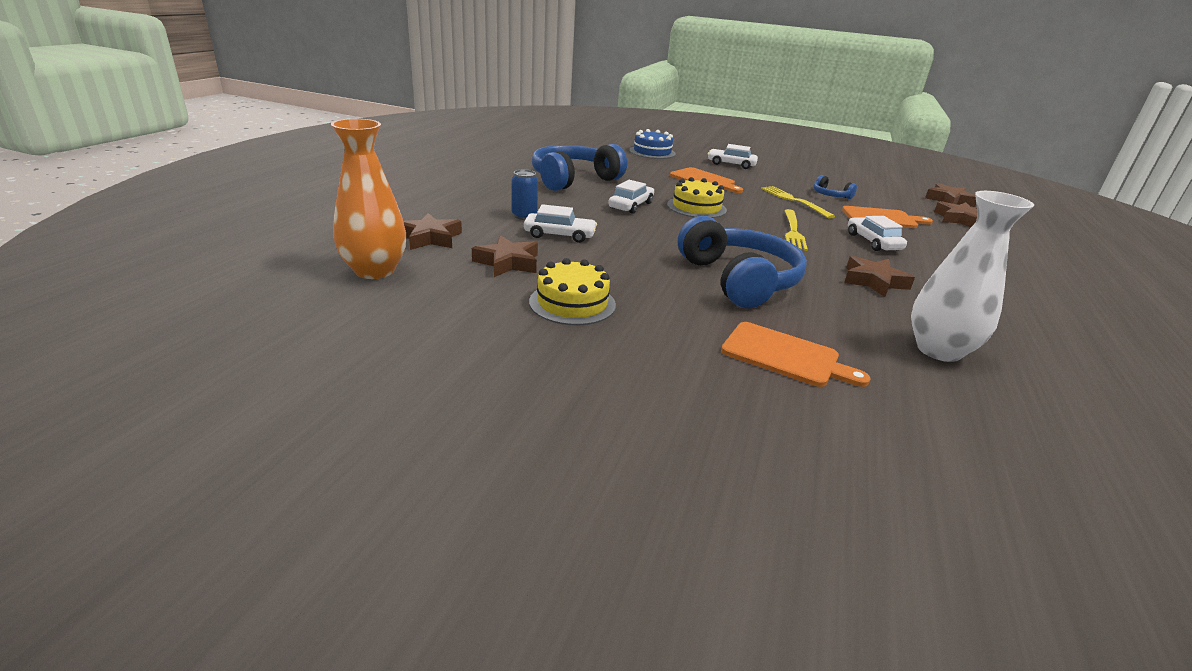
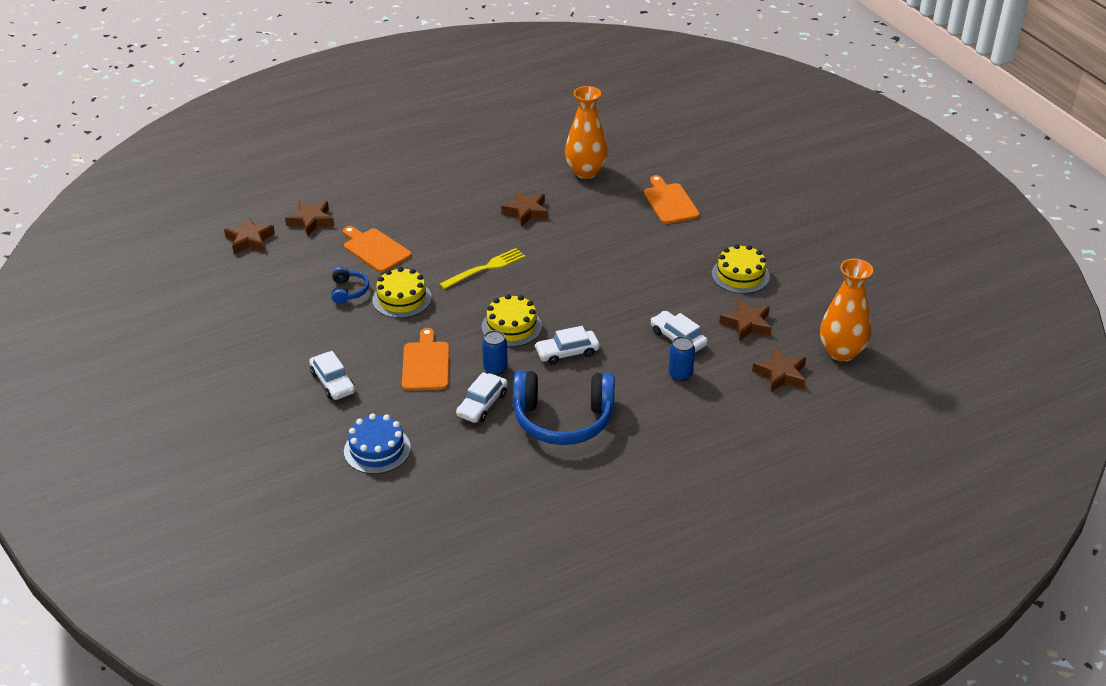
camera: 135 degrees left, 10 degrees up
(660, 188) = (495, 368): none -> blue can
(739, 280) = (612, 248): blue headphones -> none
(794, 201) = (402, 299): yellow fork -> yellow cake
(873, 242) = (446, 234): white car -> white car (482, 404)
(938, 350) = (585, 172): white vase -> orange vase

